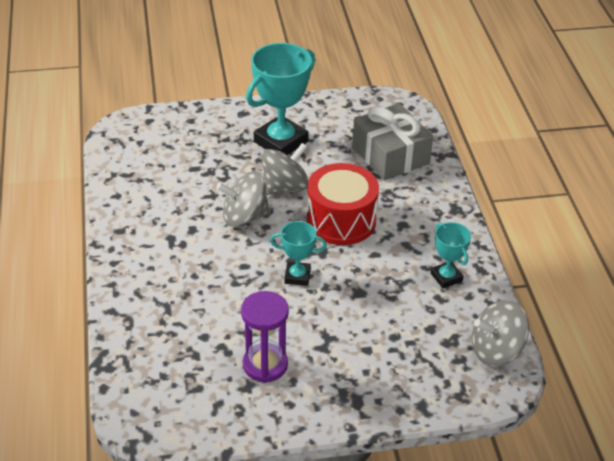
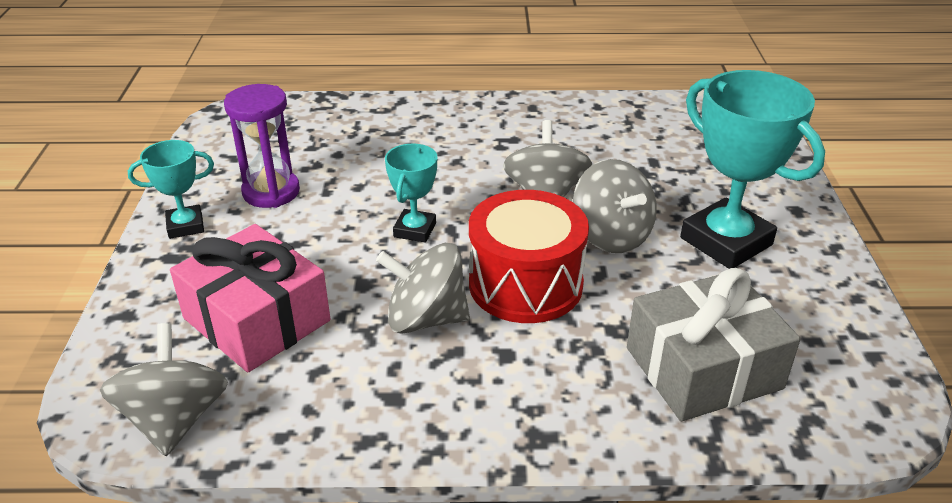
camera: 100 degrees right, 5 degrees down
(383, 259) = (425, 318): none -> grey spinning top
(407, 336) = (257, 319): none -> pink gift
(446, 277) = (362, 388): turquoise trophy -> turquoise trophy (185, 226)

